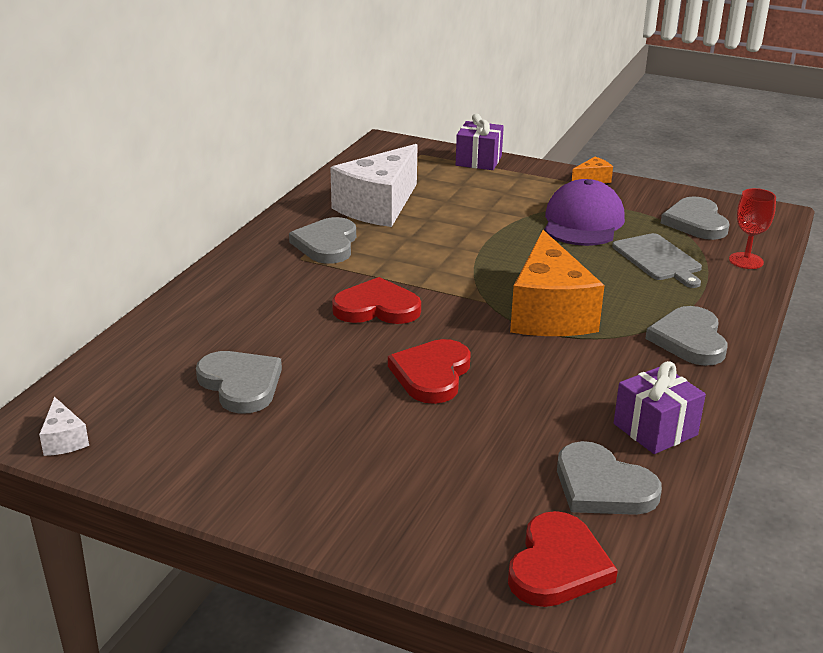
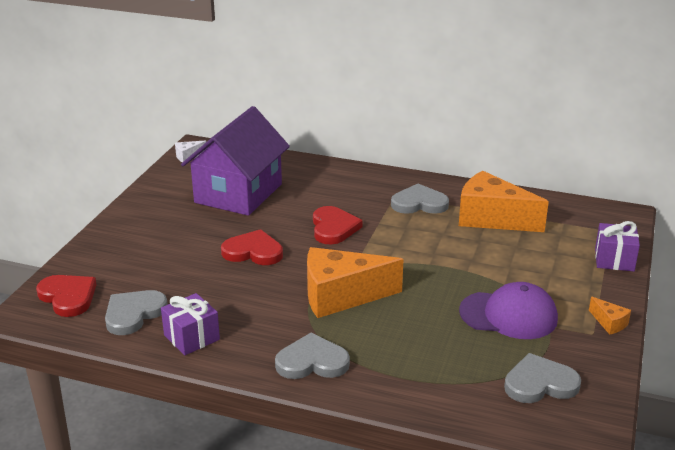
camera: 85 degrees right, 0 degrees up
(241, 384) = (238, 193): grey heart -> purple house
(379, 206) = (491, 218): white cheese -> orange cheese
(557, 565) = (68, 297): red heart -> red heart turned 150 degrees counterclockwise
(658, 259) = (449, 354): grey cutting board -> none
(746, 261) = (465, 408): red goblet -> none

